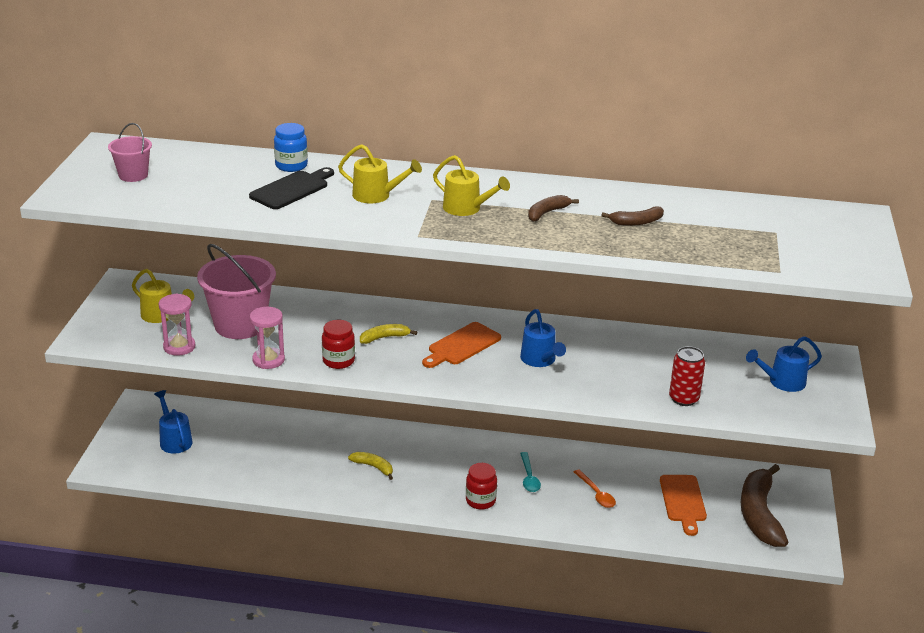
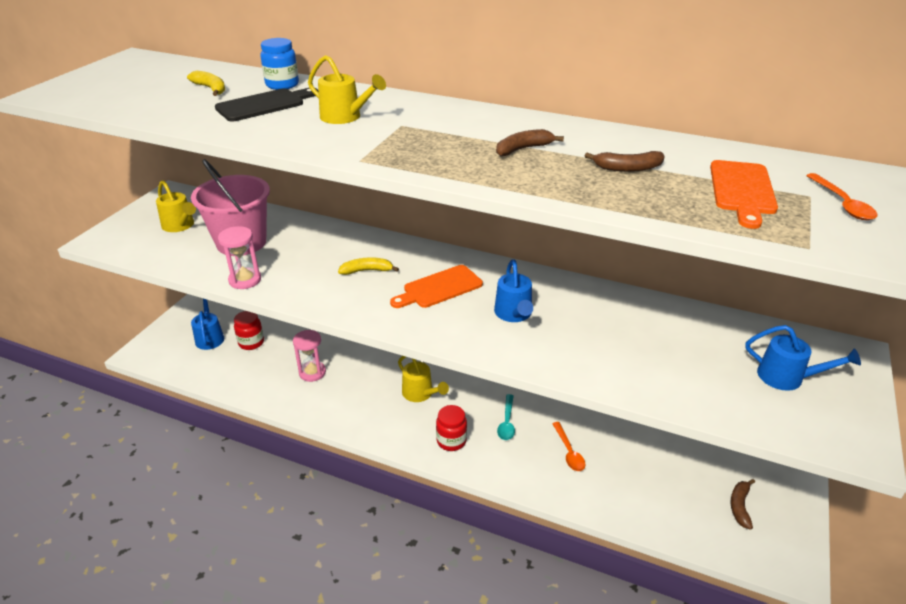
camera: 15 degrees right, 5 degrees up
(133, 175) = (127, 82): pink bucket -> none
(179, 347) = (174, 257): pink hourglass -> pink hourglass (312, 372)
(338, 361) = (310, 289): red jar -> red jar (251, 342)
(373, 467) = (365, 389): yellow banana -> yellow banana (211, 89)
(467, 209) = (433, 137): yellow watering can -> yellow watering can (420, 394)
(683, 501) = (658, 475): orange cutting board -> orange cutting board (742, 190)
(684, 399) = (663, 383): red can -> none
(759, 514) = (740, 506): brown banana -> brown banana, size x0.48
(782, 382) = (788, 378): blue watering can -> blue watering can turned 150 degrees counterclockwise
(799, 236) = (842, 203): none -> orange spoon

